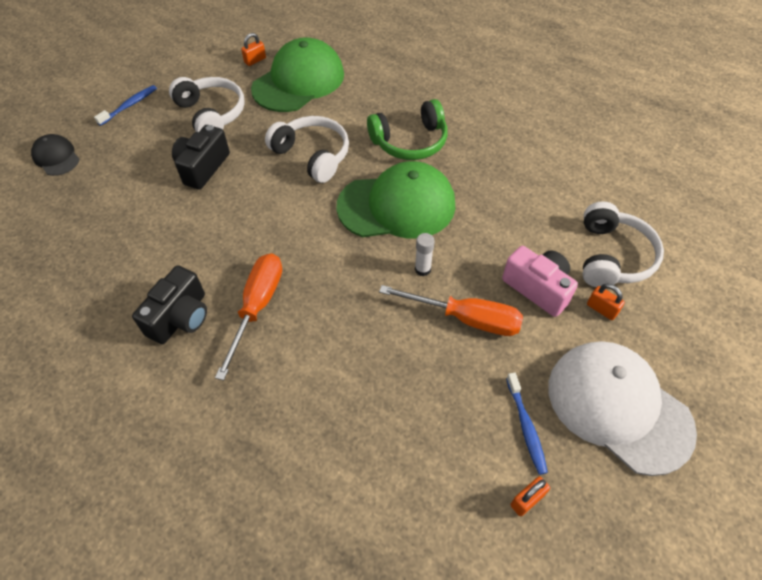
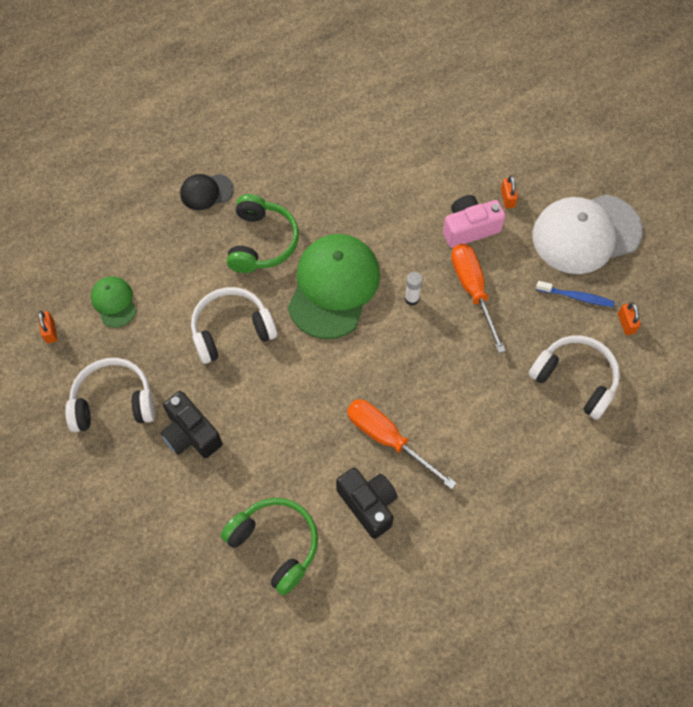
camera: 65 degrees left, 10 degrees up
(56, 157) = (88, 577): black cap -> black cap (206, 192)
(117, 262) = (275, 544): none -> green headphones
(129, 106) = (46, 482): blue toothbrush -> none
(299, 81) = (114, 302): green cap -> green cap, size x0.49
(465, 318) = (472, 290): orange screwdriver -> orange screwdriver turned 60 degrees counterclockwise
(601, 309) = (507, 198): orange padlock -> orange padlock turned 75 degrees counterclockwise
(612, 256) = (465, 163): white headphones -> white headphones (575, 379)

